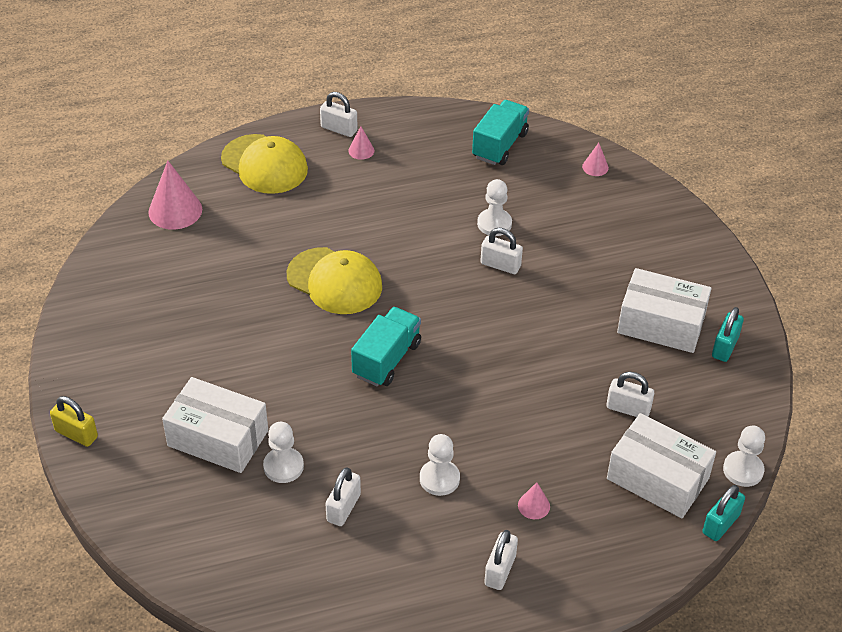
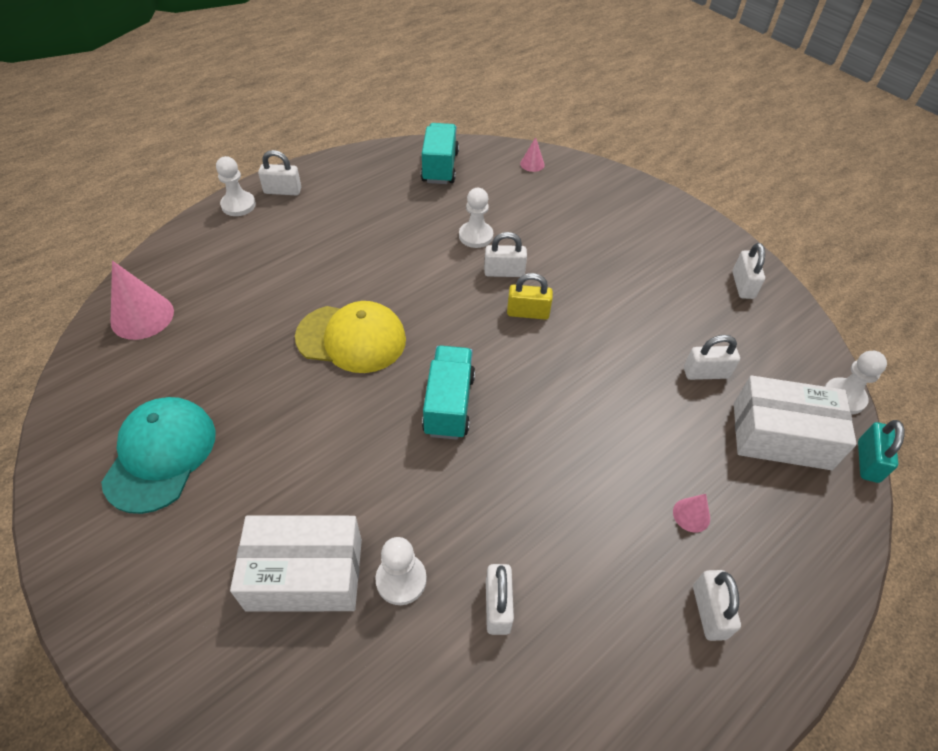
camera: 25 degrees left, 5 degrees up
(76, 434) = (114, 643): yellow padlock -> yellow padlock (528, 313)
(150, 323) = (161, 455): none -> turquoise cap
(264, 164) = (222, 243): yellow cap -> none
(361, 150) = (314, 204): pink cone -> none
(439, 479) = (579, 523): white pawn -> white pawn (238, 205)
(661, 324) = (677, 282): white box -> none
(725, 347) = (742, 285): turquoise padlock -> white padlock

